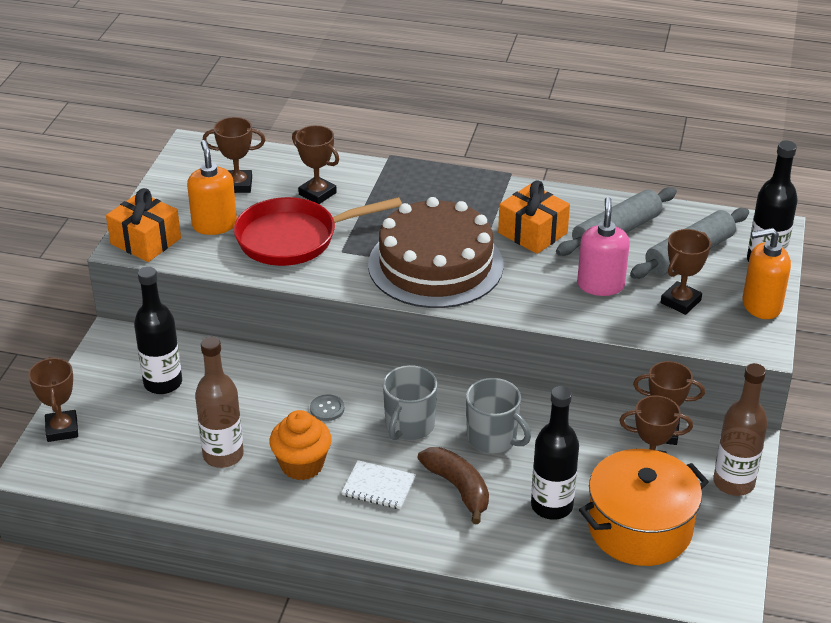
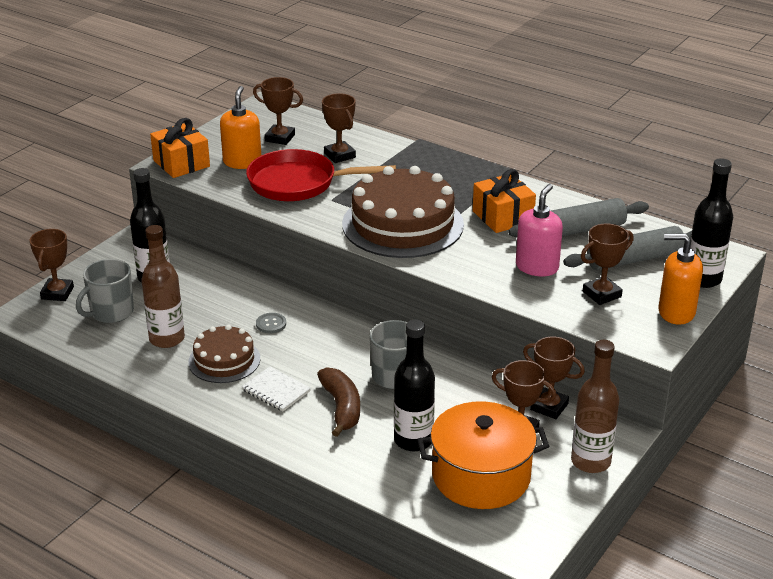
camera: 20 degrees right, 5 degrees down
(302, 465) = (224, 360): orange cupcake -> brown cake
(409, 426) = (330, 351): grey mug -> grey mug (111, 312)

